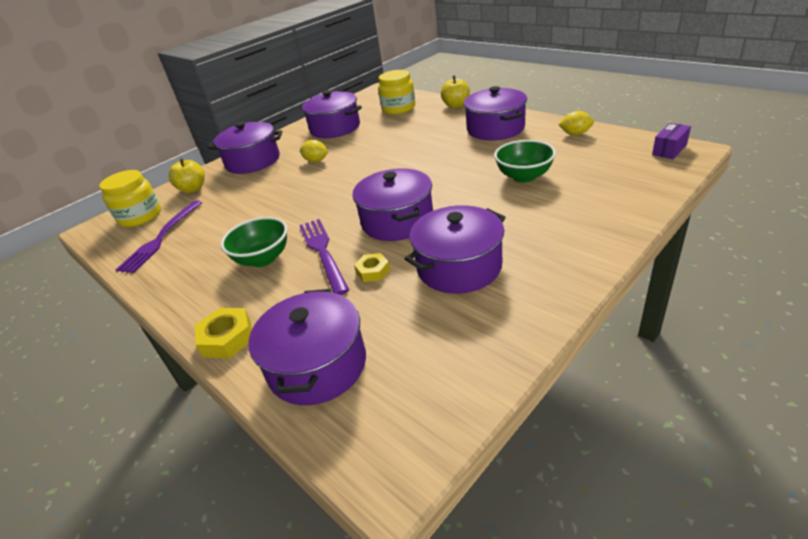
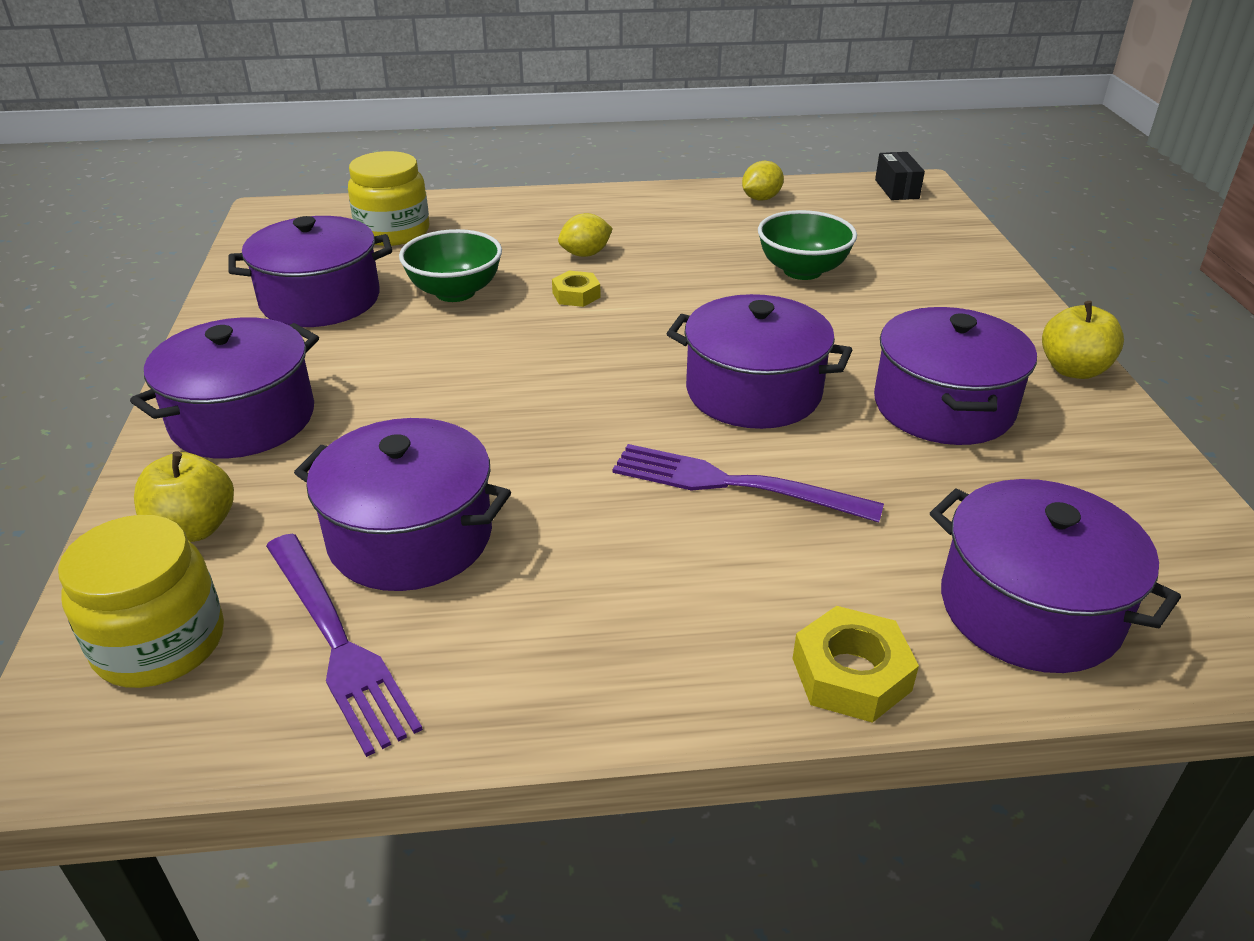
camera: 55 degrees left, 0 degrees up
(263, 259) = (655, 547): green bowl -> green bowl (455, 292)
(316, 161) = (406, 365): yellow lemon -> yellow lemon (585, 254)
(373, 271) = (857, 467): yellow nut -> yellow nut (576, 295)
(456, 105) = (500, 202): yellow apple -> yellow apple (1073, 370)
(495, 129) = (637, 220): purple pot -> purple pot (410, 537)
(669, 150) = (896, 189): purple box -> black box

